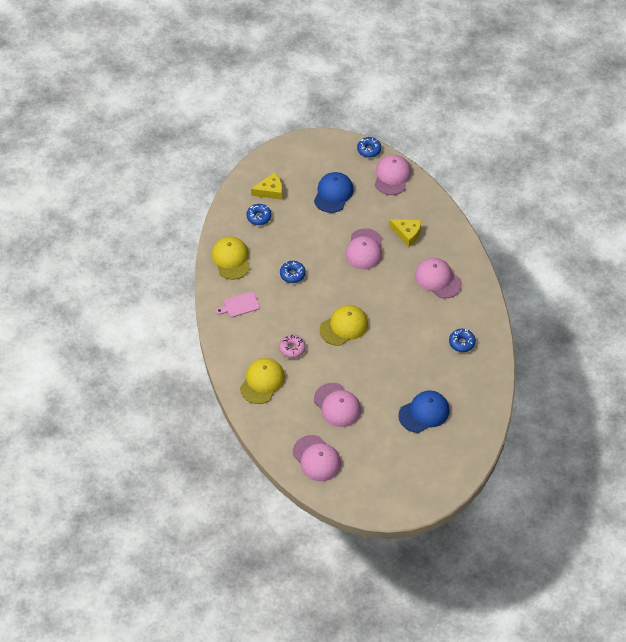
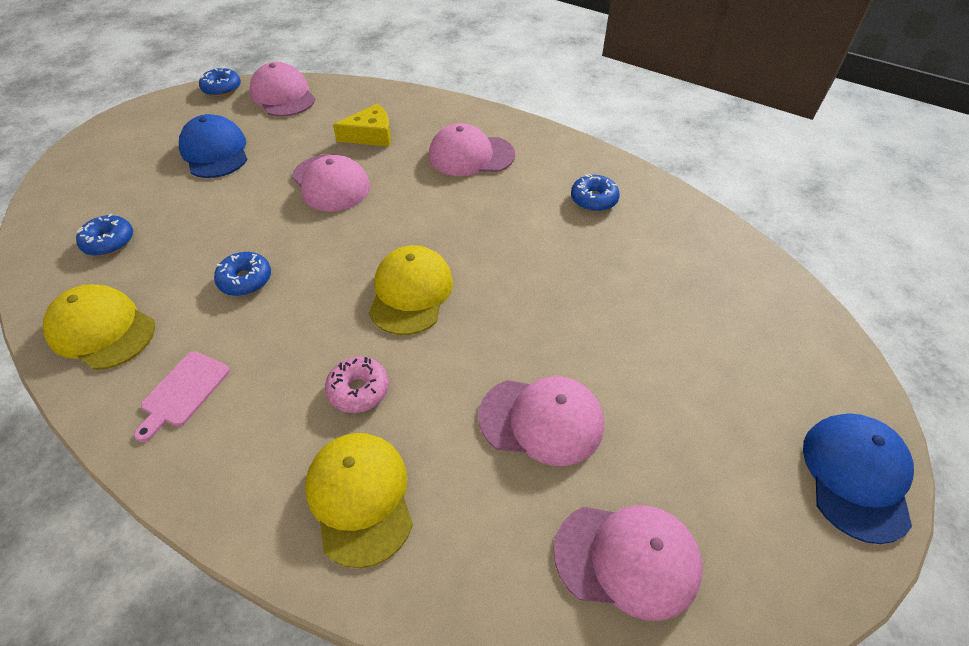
camera: 45 degrees left, 5 degrees down
(270, 191) = (102, 200): yellow cheese -> none
(424, 412) = (674, 319): blue cap -> blue cap (856, 476)

